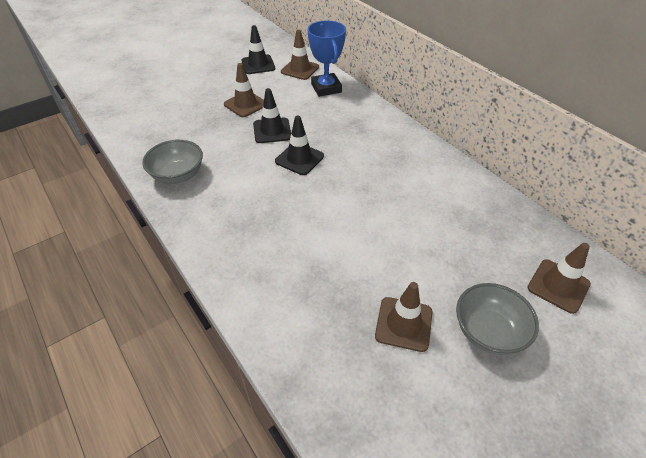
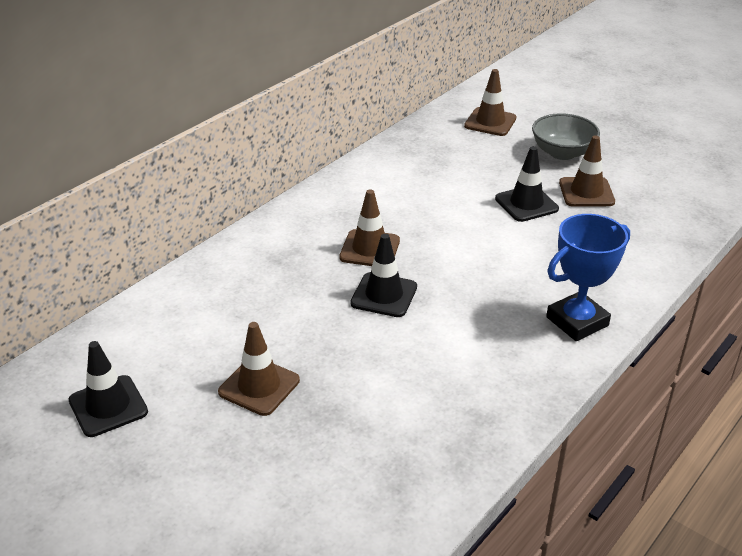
camera: 105 degrees left, 10 degrees down
(178, 175) = (477, 409): grey bowl -> none
(272, 131) = (327, 336): black traffic cone -> black traffic cone (526, 204)
(300, 69) = (123, 344): brown traffic cone -> brown traffic cone (370, 249)
(326, 88) = (186, 301): blue trophy -> blue trophy (577, 321)

